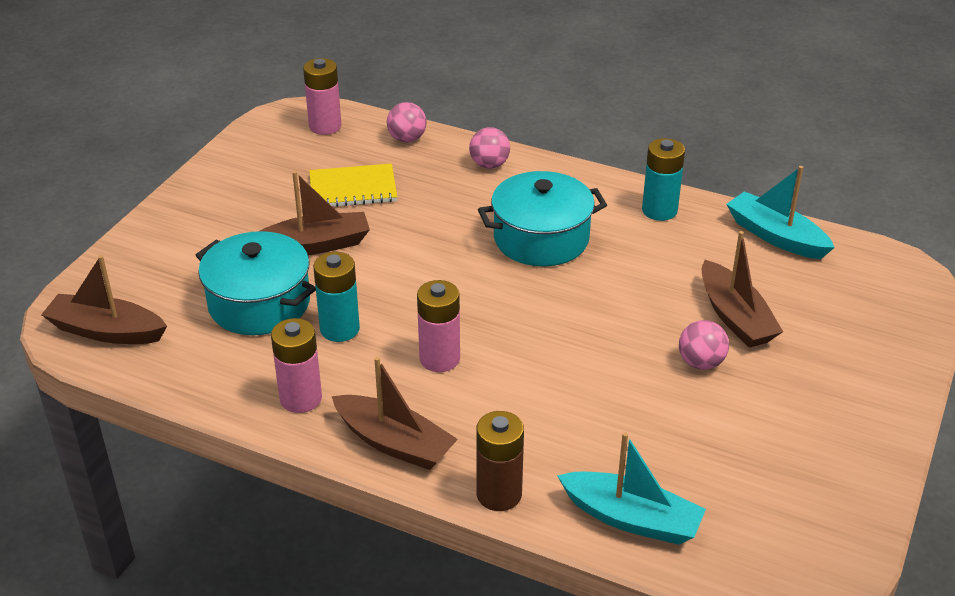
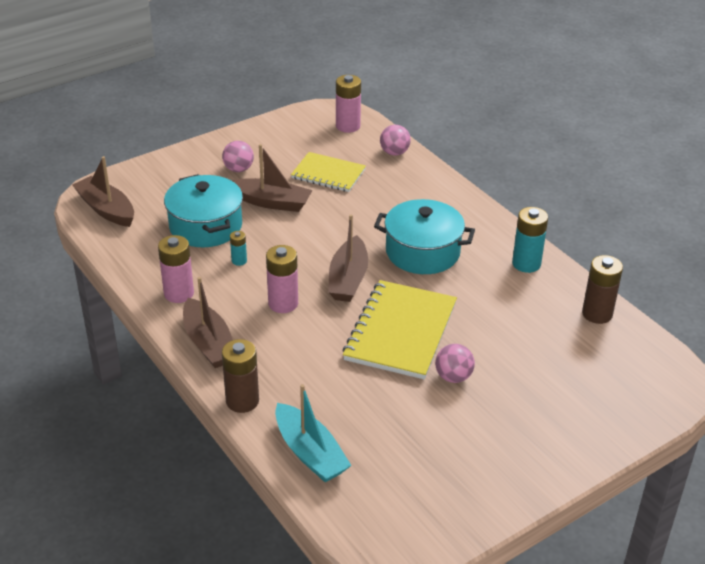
camera: 30 degrees right, 0 degrees up
(339, 329) = (239, 261): turquoise battery -> turquoise battery, size x0.54
(489, 165) = (434, 189): pink ball -> pink ball (238, 169)
(600, 336) = (400, 331): none -> yellow notebook
(735, 317) = (509, 357): brown boat -> brown boat (348, 279)
(776, 236) = (597, 314): turquoise boat -> brown battery

